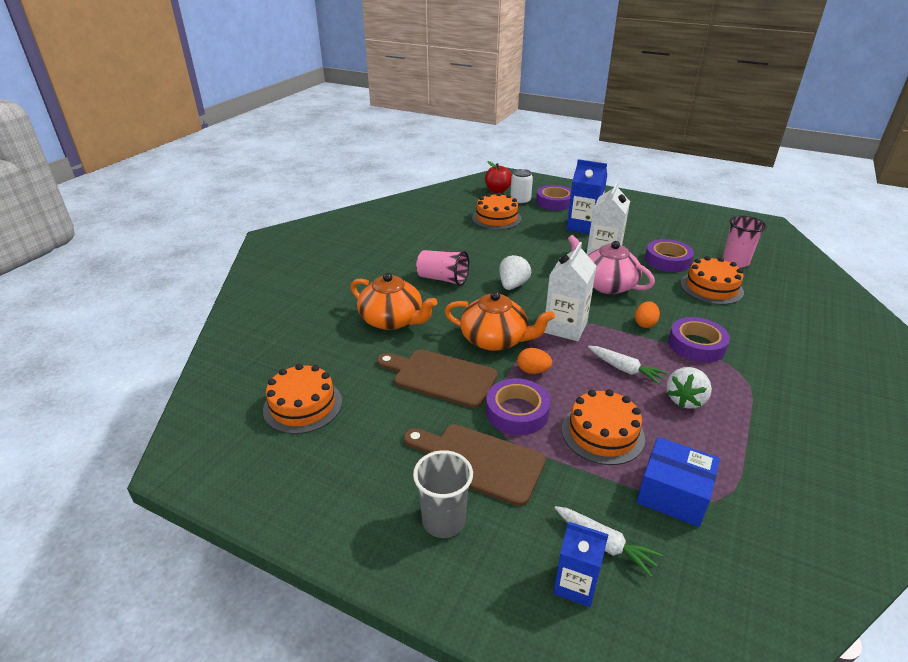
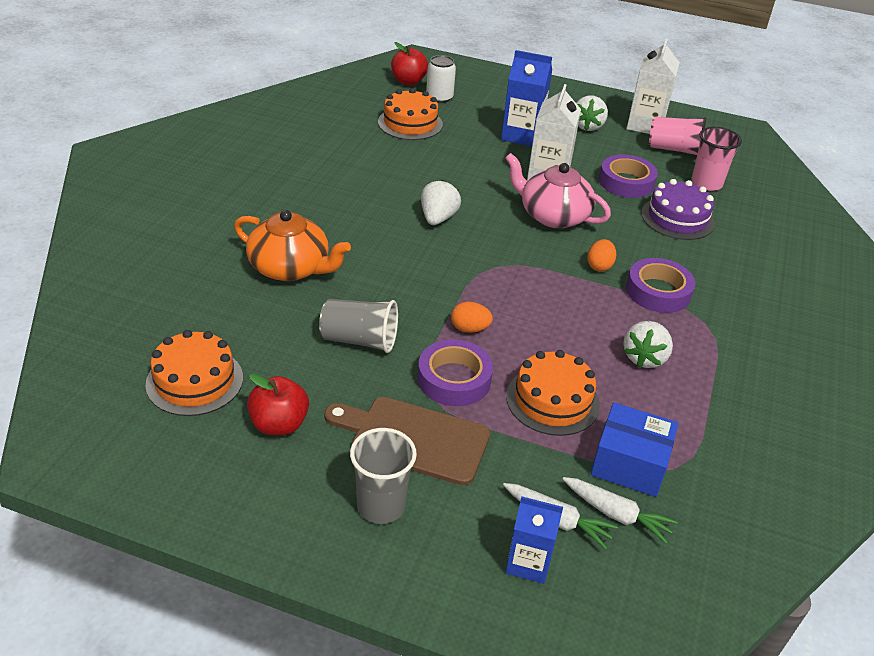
camera: 10 degrees left, 5 degrees up
(365, 444) = (279, 424): none -> red apple
(440, 377) = (359, 340): brown cutting board -> grey cup
(443, 279) = (348, 211): pink cup -> pink cup (674, 149)
(495, 339) = (421, 291): orange teapot -> none
(554, 202) = (484, 99): purple tape -> none
(565, 327) = (505, 273): white carton -> white carton (645, 125)
(625, 369) = (576, 324): white carrot -> white carrot (616, 514)
(636, 220) = (587, 126): none -> white strawberry
(711, 288) = (677, 218): orange cake -> purple cake

